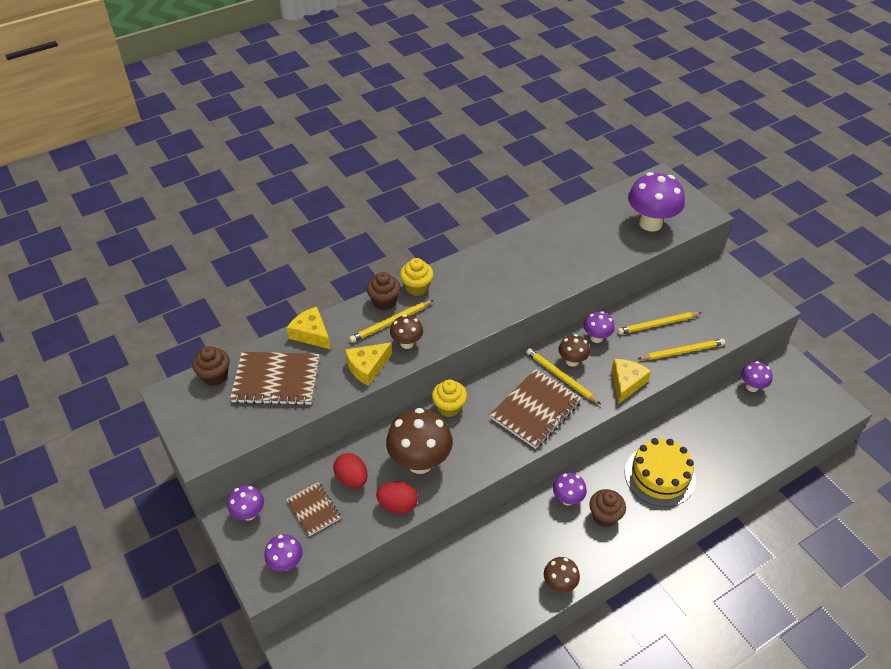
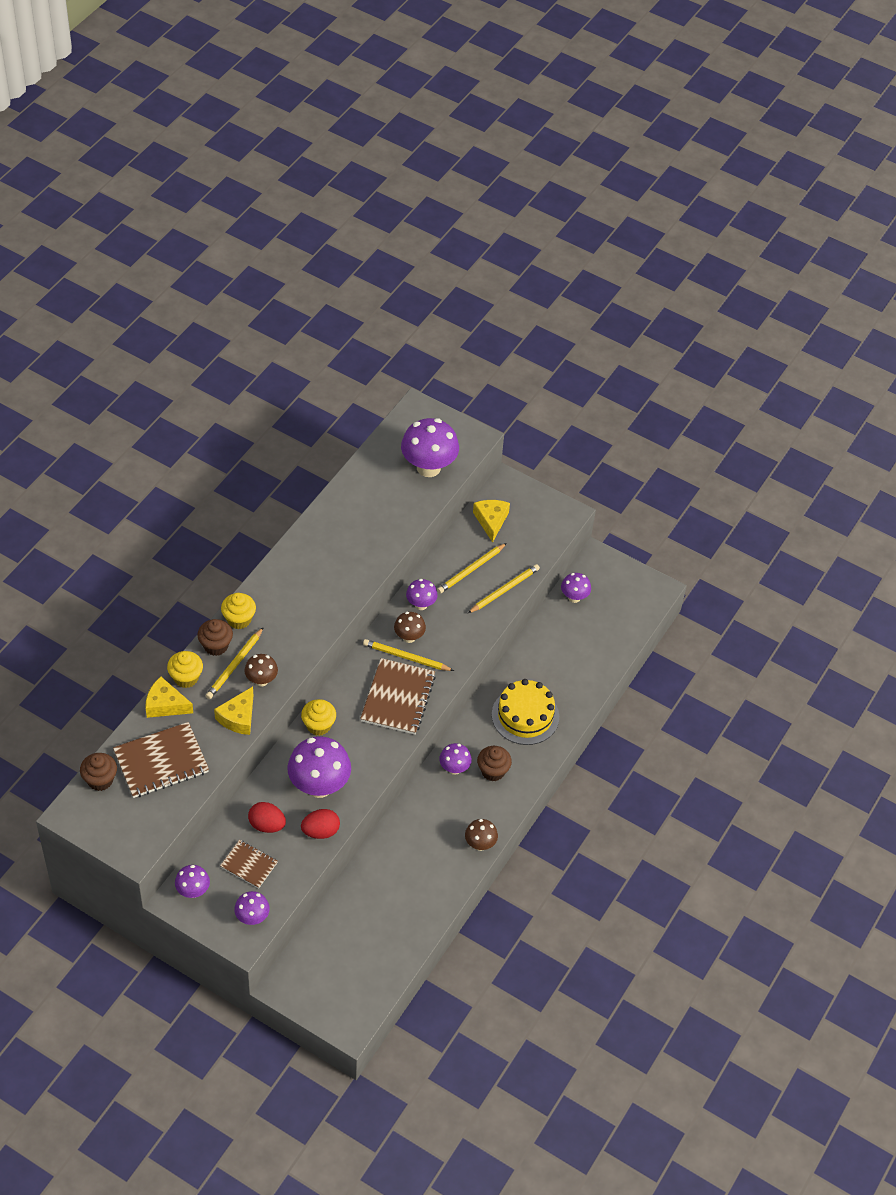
camera: 30 degrees left, 5 degrees up
(343, 318) = (186, 678): none -> yellow cupcake
(420, 462) = (319, 786): brown mushroom -> purple mushroom
(626, 383) = (467, 641): yellow cheese -> yellow cheese (491, 521)

